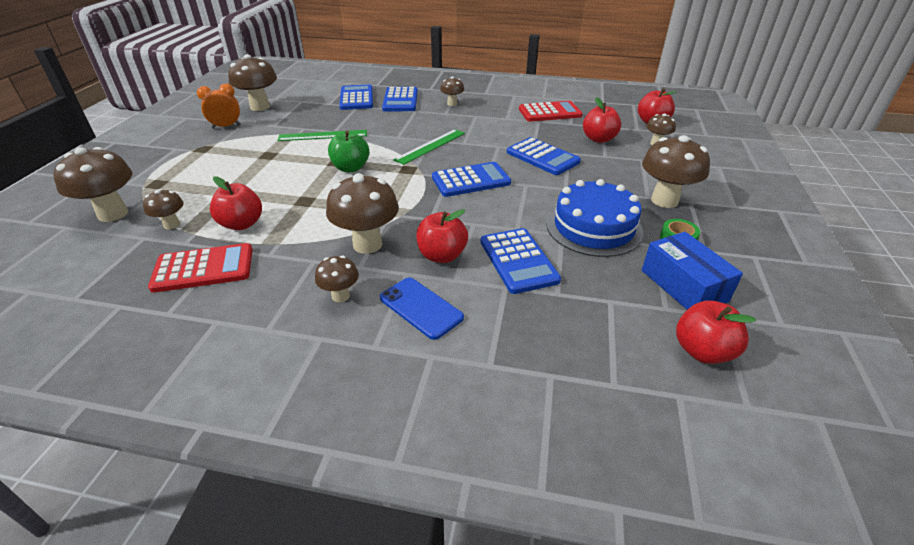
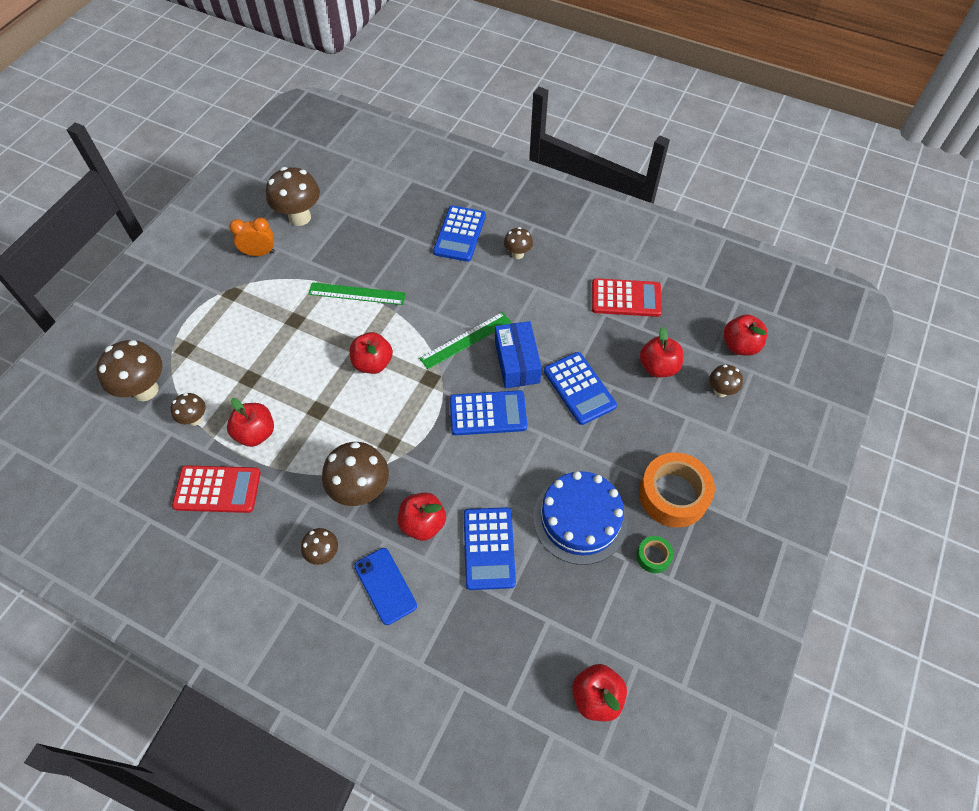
camera: 15 degrees right, 20 degrees up
(351, 168) = (373, 363): green apple -> red apple
(356, 98) = (410, 219): blue calculator -> none
(664, 200) = (673, 495): brown mushroom -> orange tape
(683, 285) = (623, 619): blue box -> blue box (517, 362)

